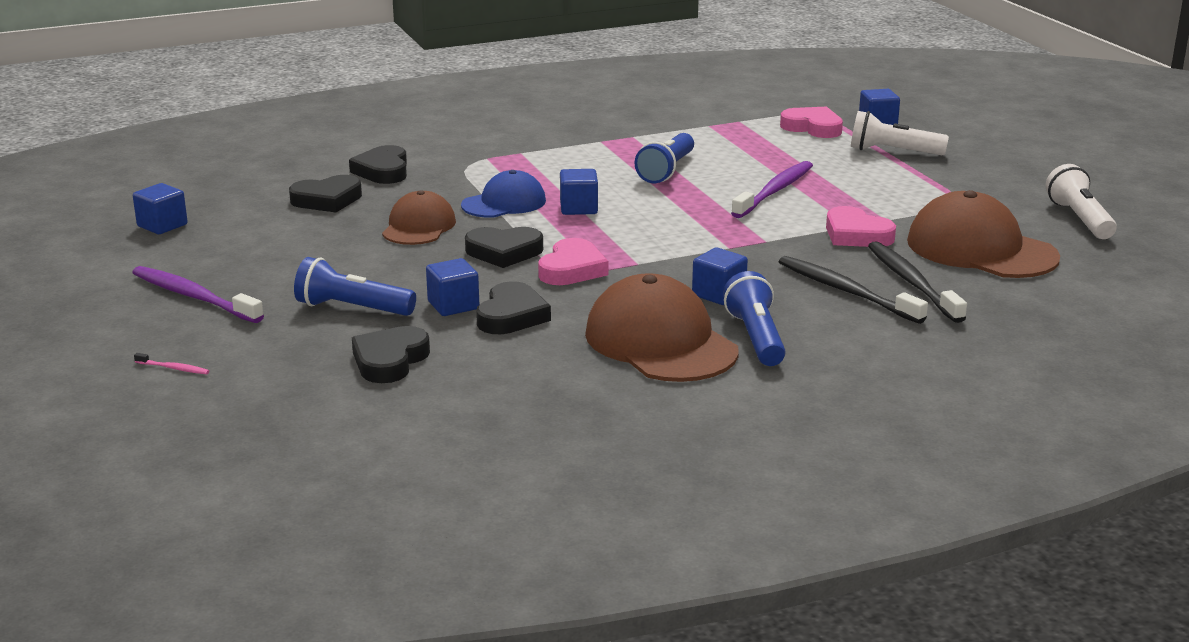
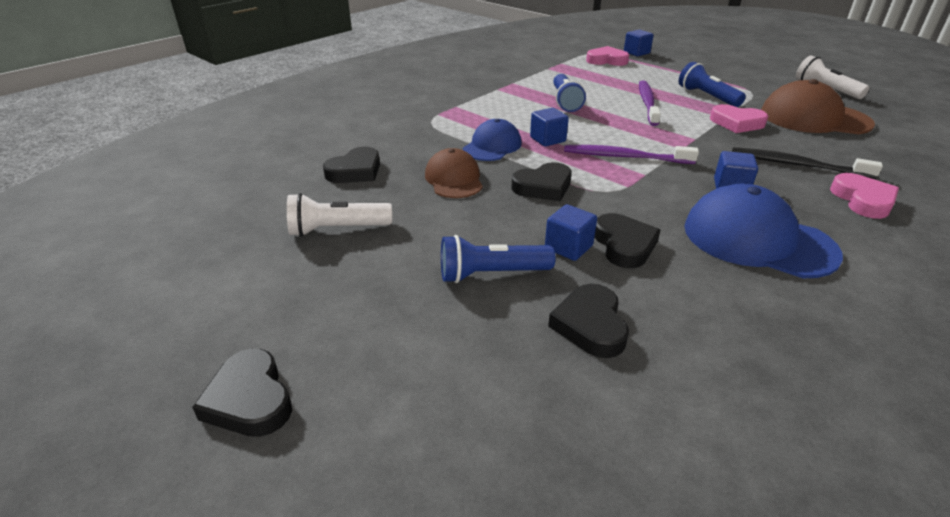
camera: 25 degrees left, 10 degrees up
(162, 225) = (229, 228): blue cube -> none
(174, 368) = (396, 408): pink toothbrush -> none
(193, 297) = (331, 302): purple toothbrush -> purple toothbrush (624, 157)
(383, 171) = (373, 138): black heart -> black heart (249, 399)
(572, 269) = (609, 190): pink heart -> pink heart (863, 200)
(660, 342) = (757, 240): brown cap -> blue cap
(756, 337) = (807, 217): blue flashlight -> blue flashlight (706, 96)
(892, 152) = (670, 67): white flashlight -> white flashlight (337, 229)
(912, 282) = (819, 149): black toothbrush -> none

